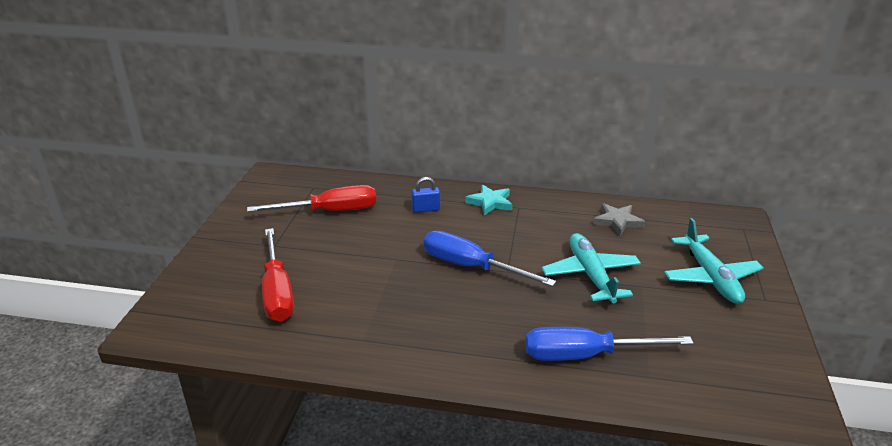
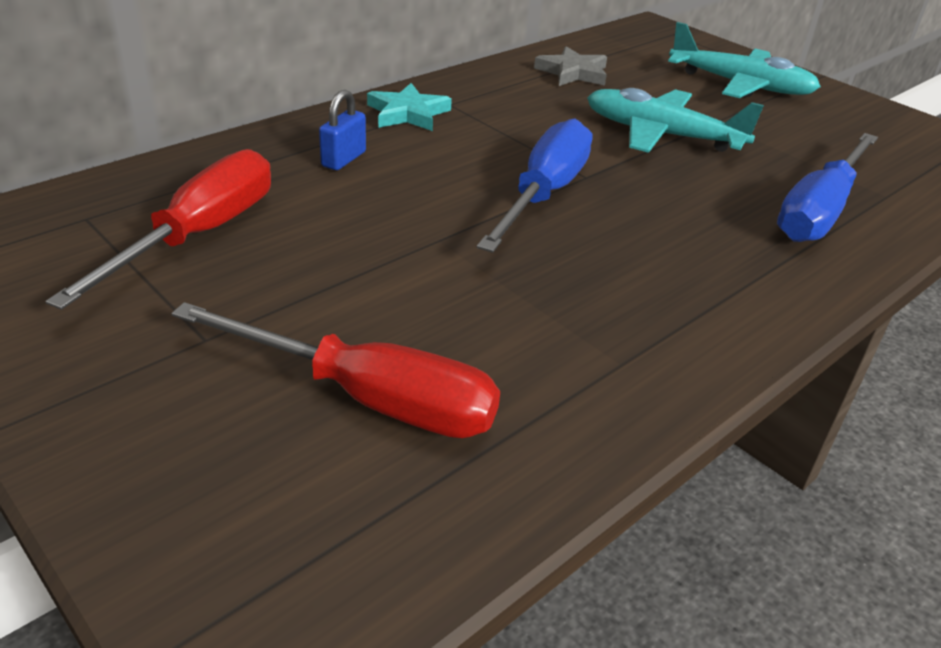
camera: 55 degrees left, 5 degrees up
(471, 267) = (543, 194): blue screwdriver -> blue screwdriver turned 135 degrees clockwise

